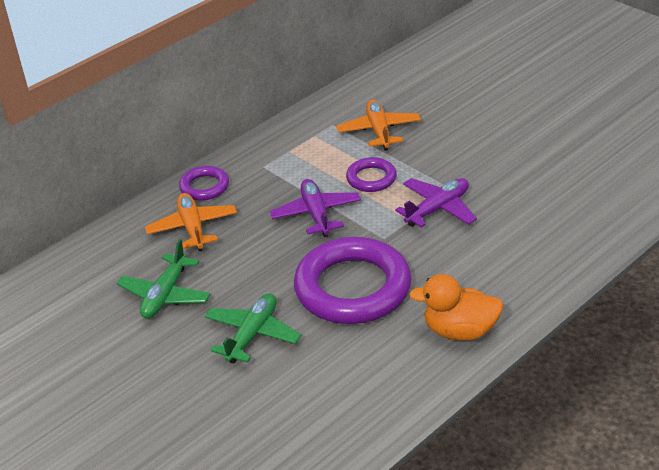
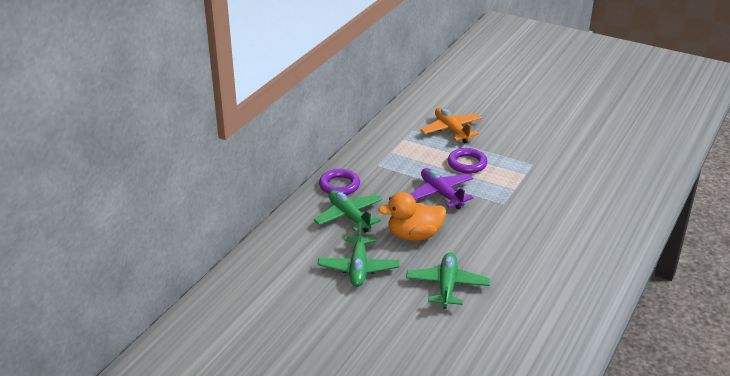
camera: 20 degrees left, 5 degrees down
(192, 228) = (349, 216): orange plane -> green plane
(353, 288) = (502, 241): purple ring -> none
(437, 209) = (530, 178): purple plane -> none
(460, 331) = (600, 259): orange duck -> orange duck (414, 235)

